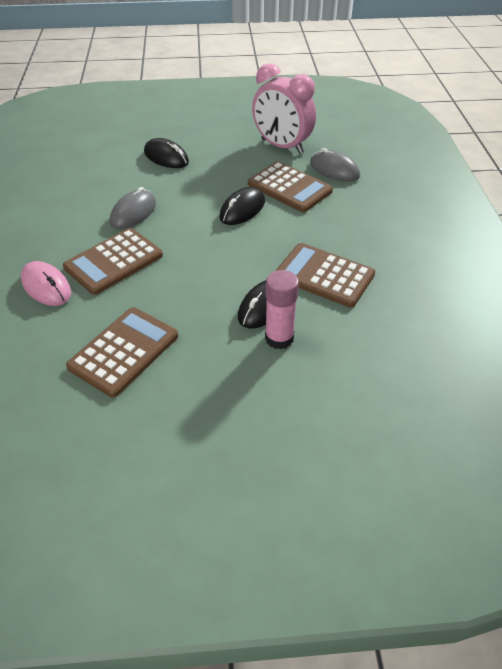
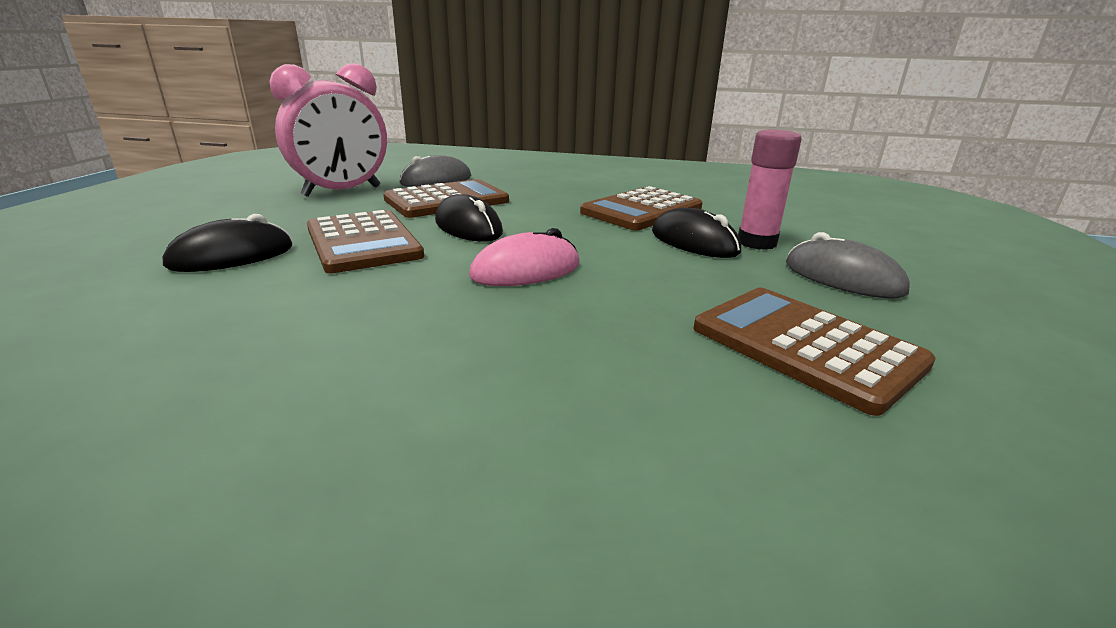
camera: 75 degrees left, 20 degrees down
(46, 286) = (579, 432): pink mouse -> pink mouse (526, 270)
(113, 261) = (531, 334): brown calculator -> brown calculator (363, 242)
(133, 213) = (381, 301): grey mouse -> grey mouse (842, 278)

